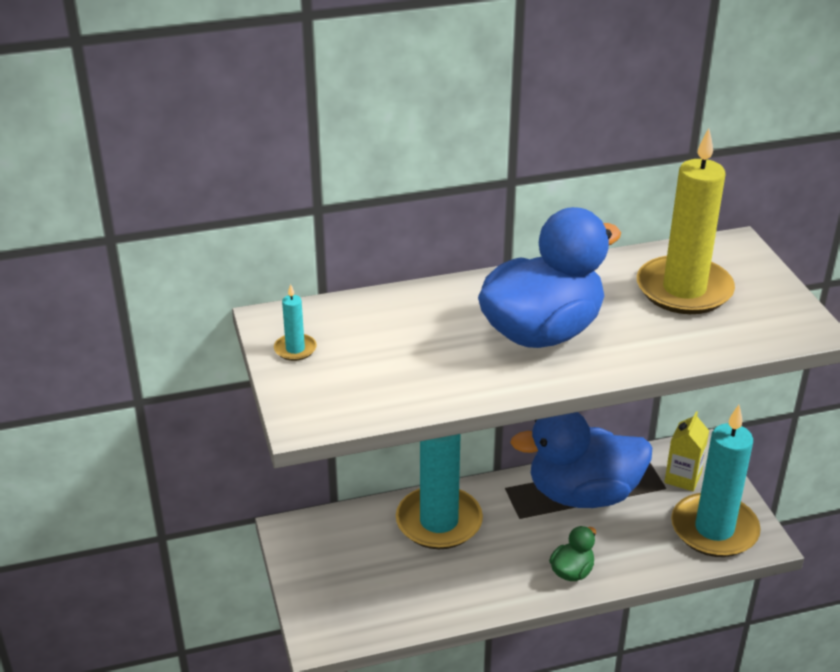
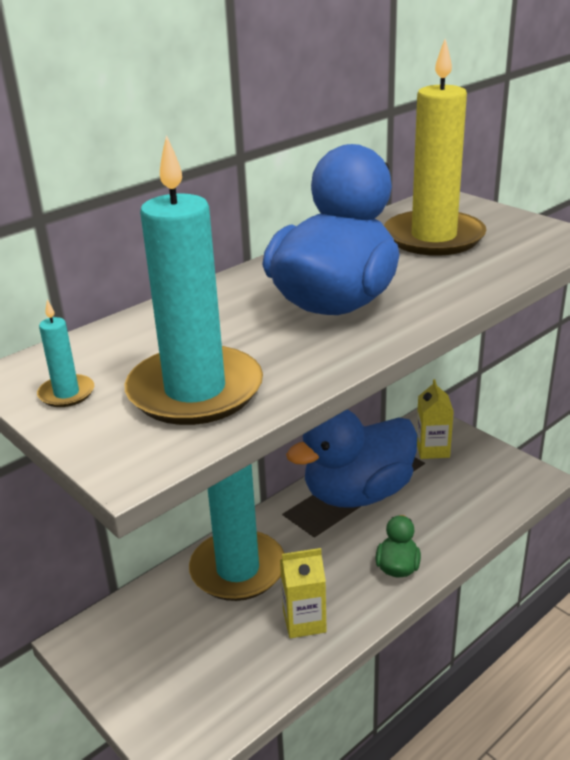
camera: 25 degrees left, 5 degrees down
(466, 584) = (304, 621): none -> yellow carton
(714, 529) = (490, 482): turquoise candle -> turquoise candle (195, 391)

